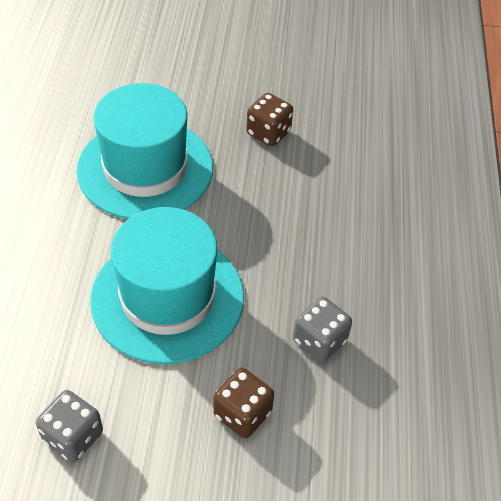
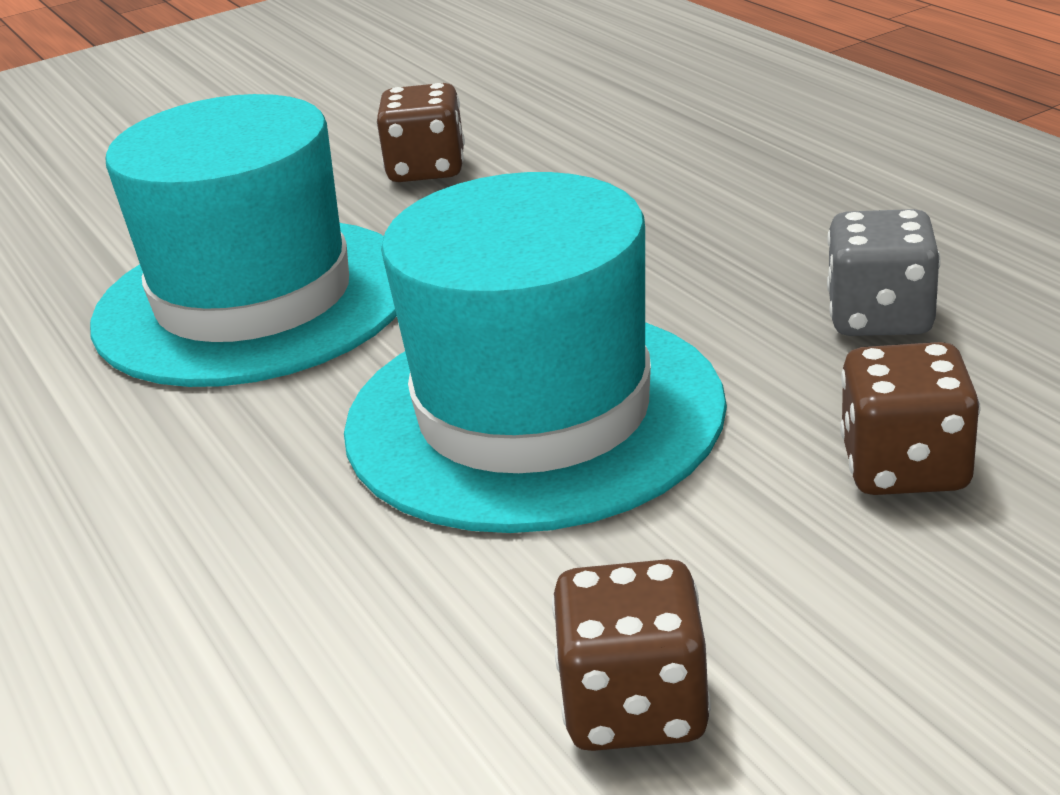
camera: 30 degrees left, 20 degrees down
(73, 436) = (635, 707): grey dice -> brown dice

